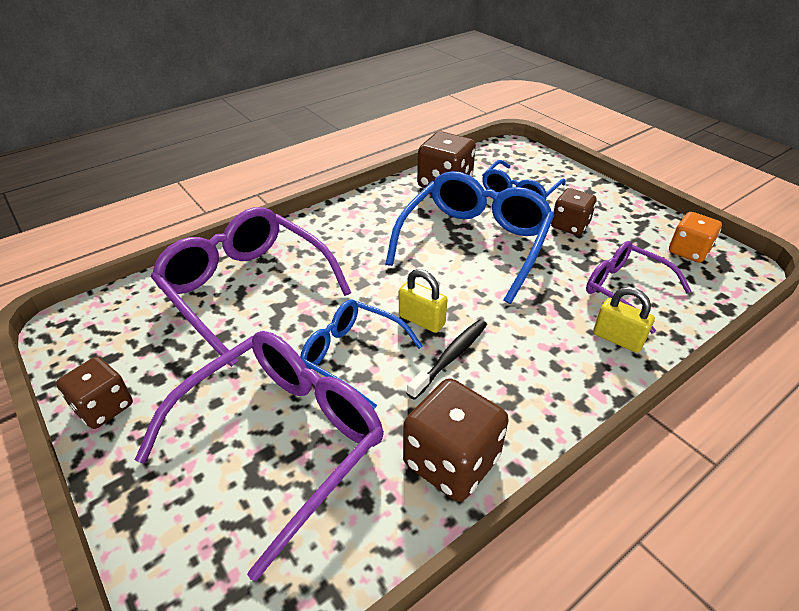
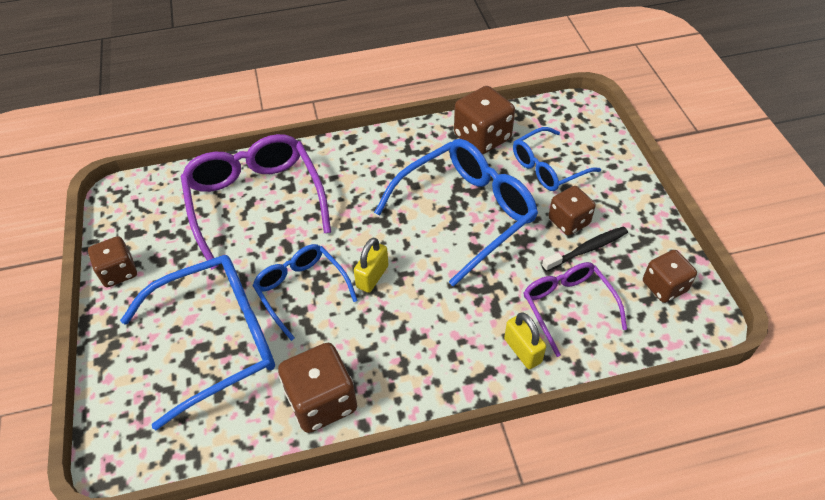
camera: 25 degrees right, 10 degrees up
(281, 440) = (218, 340): purple glasses -> blue glasses
(421, 320) = (372, 276): yellow padlock -> yellow padlock turned 60 degrees clockwise
(450, 357) = (374, 318): black toothbrush -> black toothbrush (586, 249)
(688, 251) = (664, 286): orange dice -> brown dice

